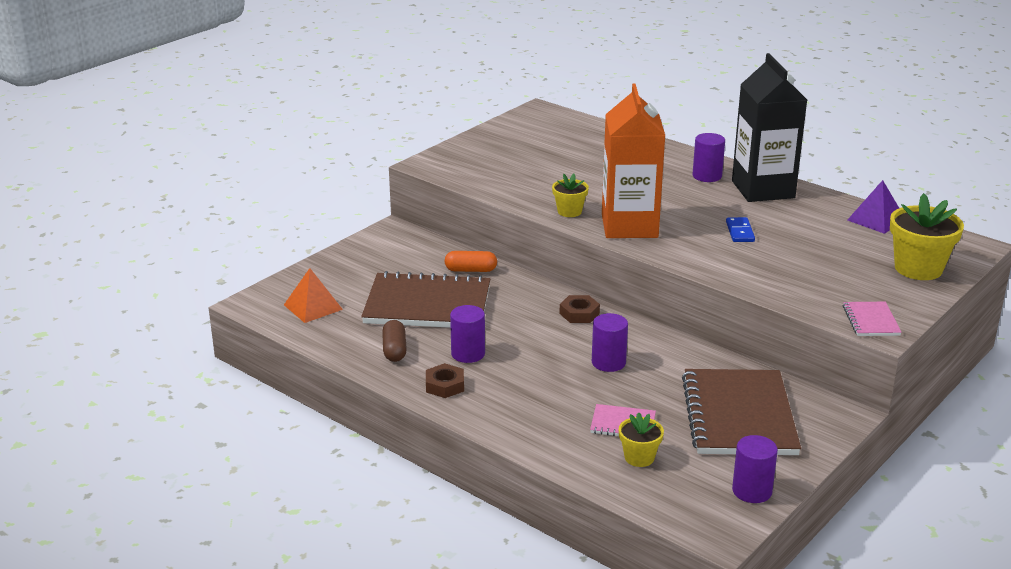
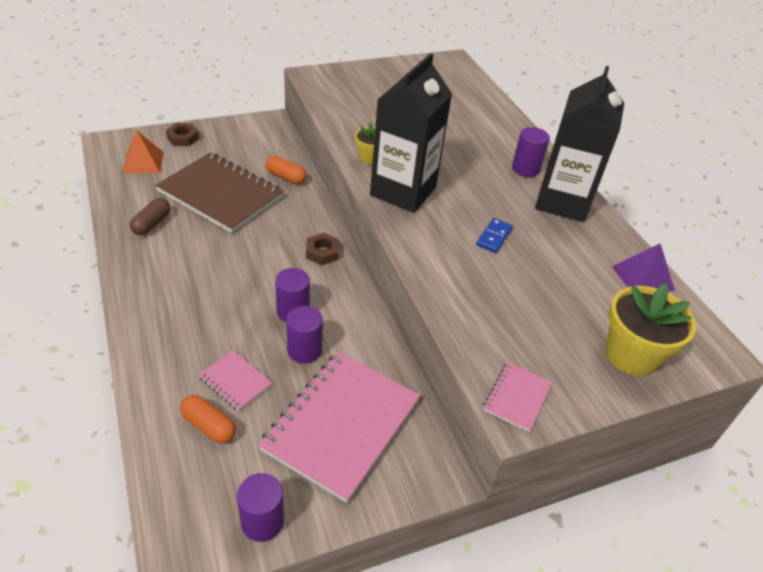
camera: 25 degrees right, 15 degrees up
(445, 385) = (148, 273): brown nut -> brown nut (183, 138)
(468, 354) = (198, 252): purple cylinder -> purple cylinder (304, 350)
(629, 226) = (403, 191): orange carton -> black carton
(639, 457) = (209, 426): yellow flower pot -> orange capsule
(739, 415) = (342, 425): brown notebook -> pink notebook

